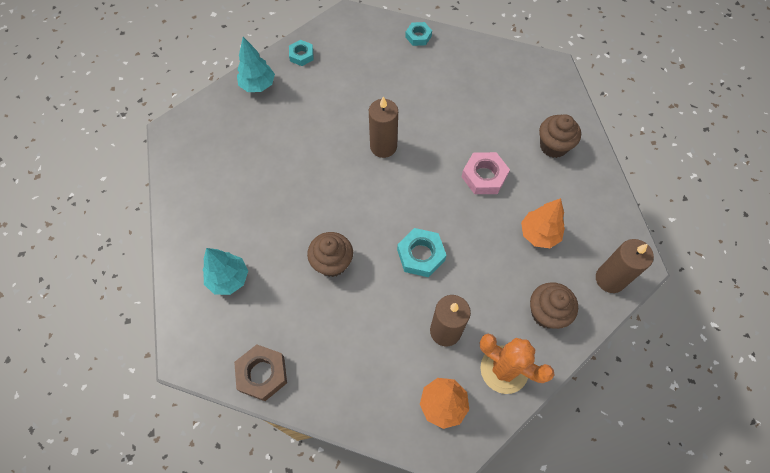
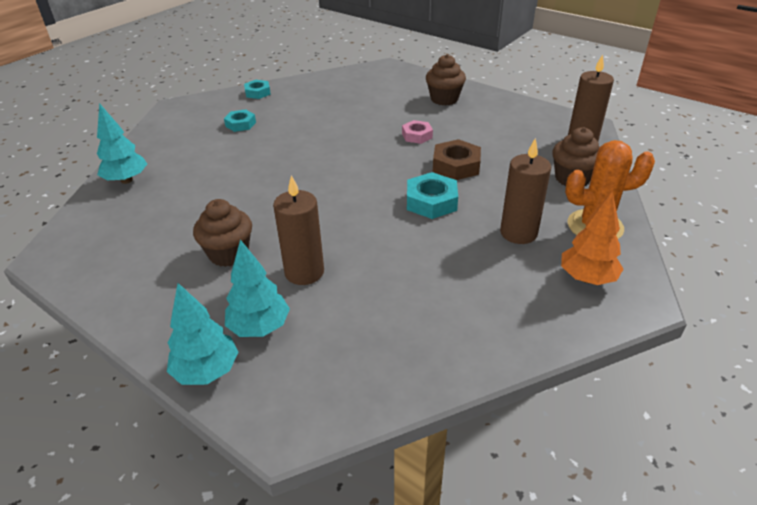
camera: 40 degrees left, 25 degrees down
(181, 288) = (207, 371): none -> turquoise tree
(262, 374) = (396, 377): brown nut -> brown nut (456, 166)
(301, 55) = (154, 144): turquoise nut -> turquoise nut (240, 124)
(332, 263) = (358, 251): brown cupcake -> brown cupcake (229, 254)
(383, 146) = (308, 159): brown candle -> brown candle (304, 272)
(484, 176) = (417, 135): pink nut -> pink nut, size x0.65
(539, 234) = (502, 143): orange tree -> none

